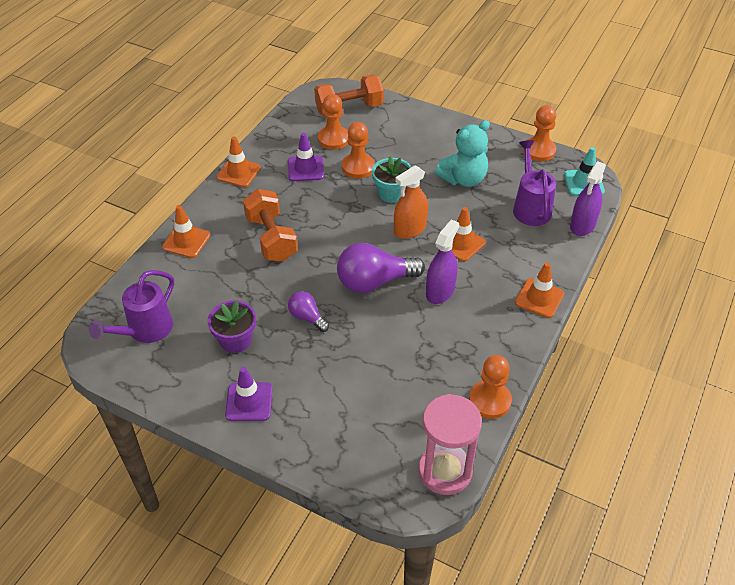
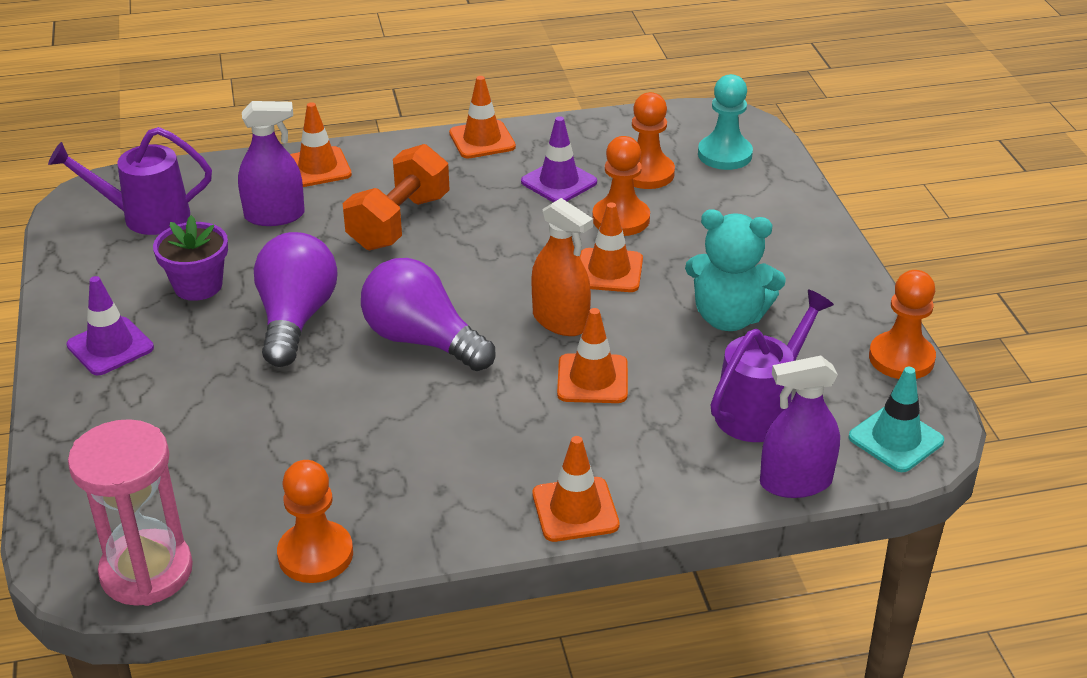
camera: 50 degrees right, 10 degrees down
(307, 317) = (295, 319): purple light bulb -> purple light bulb, size x1.86
(349, 109) = (724, 155): orange dumbbell -> turquoise pawn
(391, 193) = (609, 271): turquoise flower pot -> orange traffic cone
(410, 229) = (560, 321): orange spray bottle -> orange spray bottle turned 150 degrees counterclockwise
(440, 291) = (473, 406): purple spray bottle -> purple spray bottle (274, 216)

